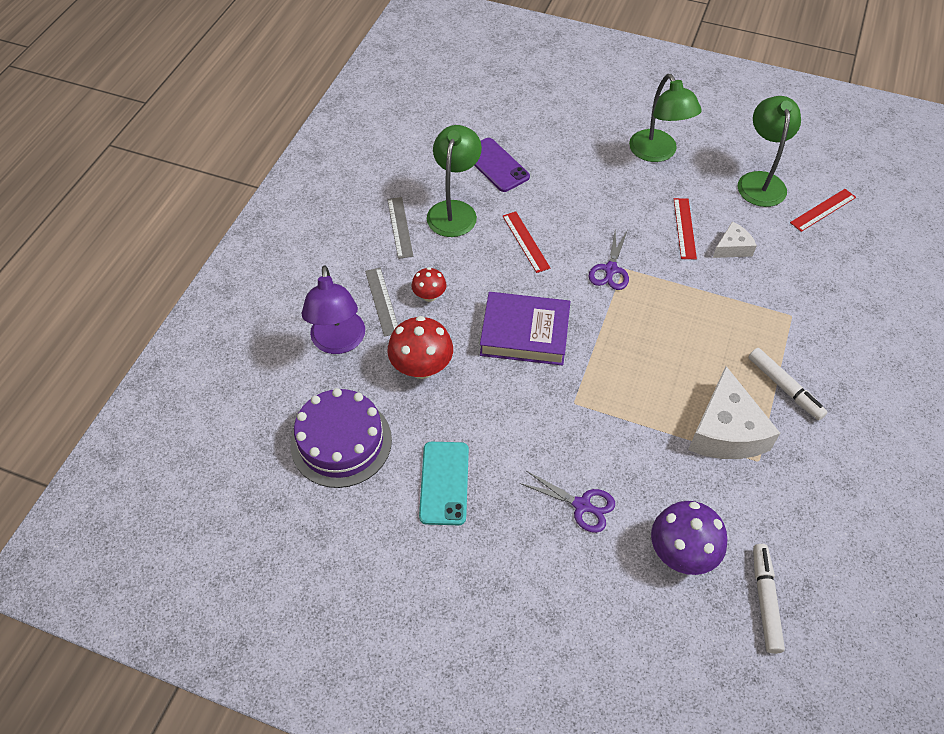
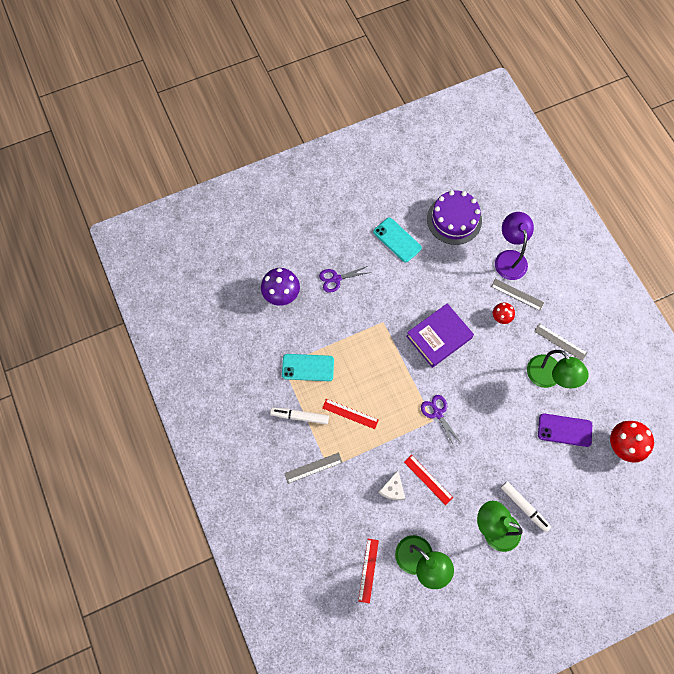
camera: 135 degrees right, 15 degrees up
(338, 342) = (509, 258): purple lamp -> purple lamp turned 45 degrees clockwise
(421, 367) = (462, 279): red mushroom -> red mushroom (623, 445)
(525, 241) = (494, 391): red ruler -> red ruler (350, 414)
(726, 431) = (308, 367): white cheese -> turquoise phone
(765, 600) = (235, 303): white marker -> white marker (524, 507)
(811, 328) = (313, 468): none -> grey ruler

